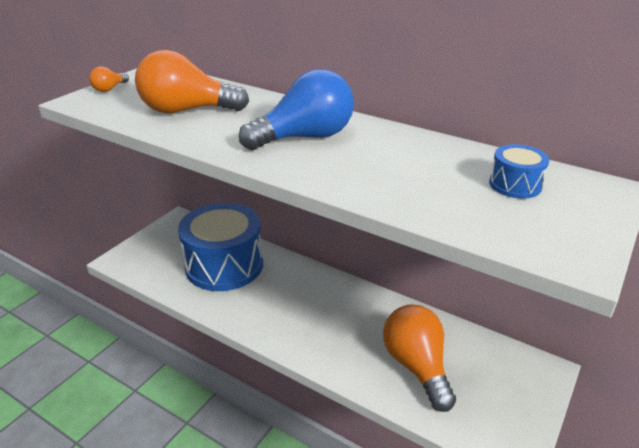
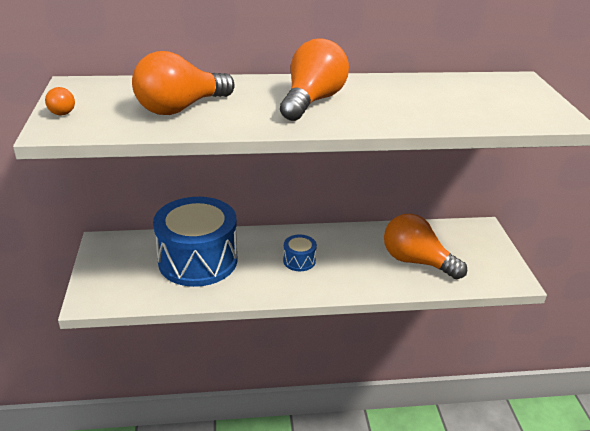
camera: 40 degrees left, 0 degrees up
(305, 137) = (312, 101): blue light bulb -> orange light bulb
(515, 185) = (479, 91): blue drum -> blue drum (299, 261)

